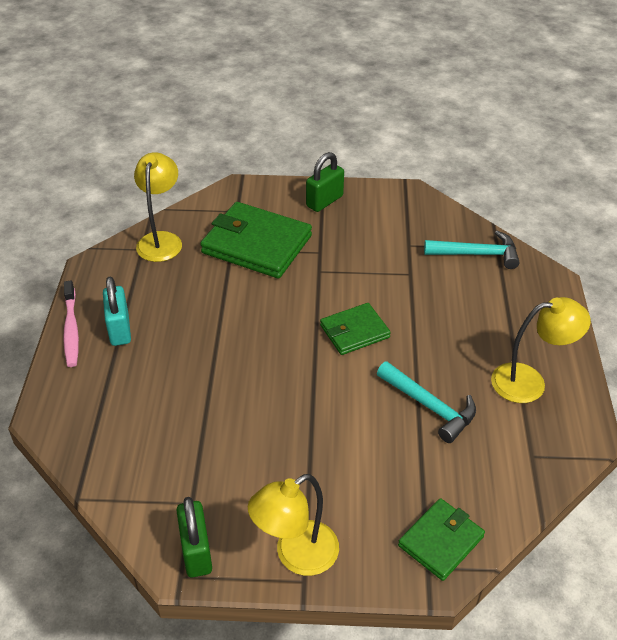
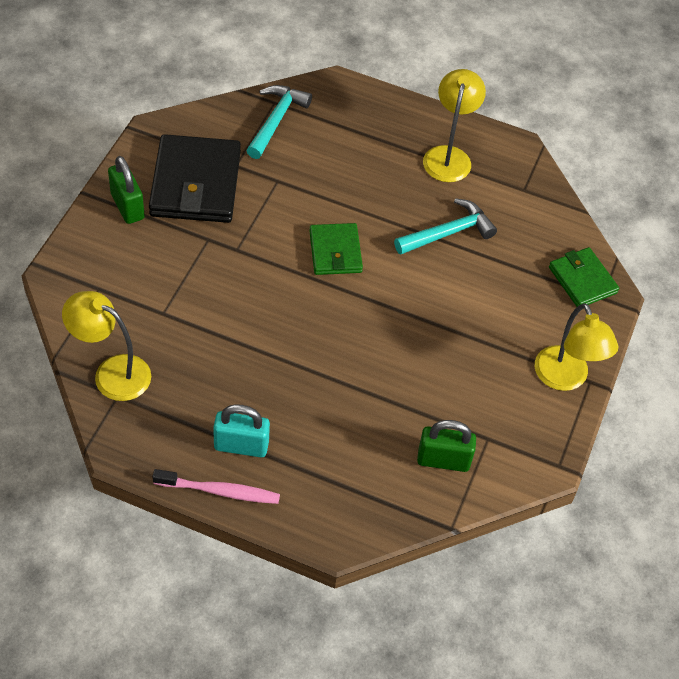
camera: 75 degrees left, 10 degrees up
(196, 551) = (539, 447): green padlock -> green padlock (443, 460)
(257, 244) = (167, 288): green wallet -> none
(372, 229) = (195, 183): none -> black wallet

